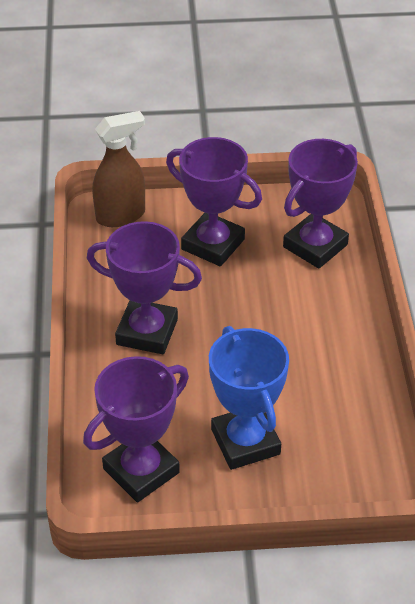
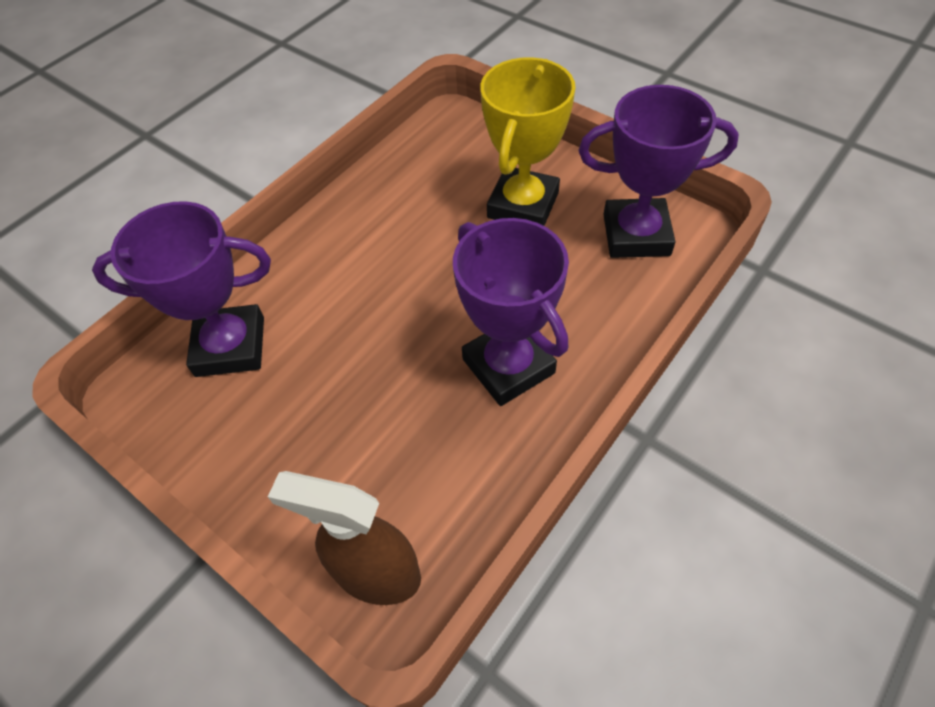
camera: 135 degrees left, 10 degrees up
(213, 244) = (323, 431): purple trophy -> none
(245, 442) = (523, 205): blue trophy -> yellow trophy

